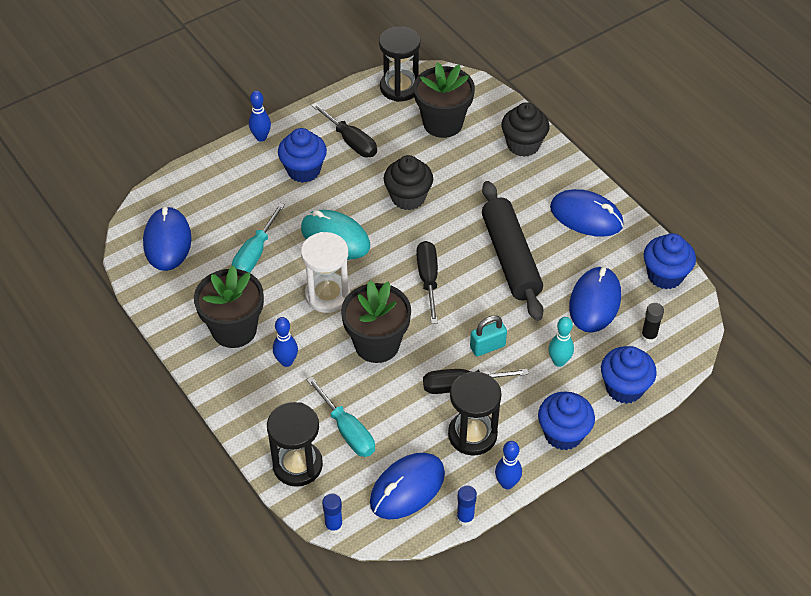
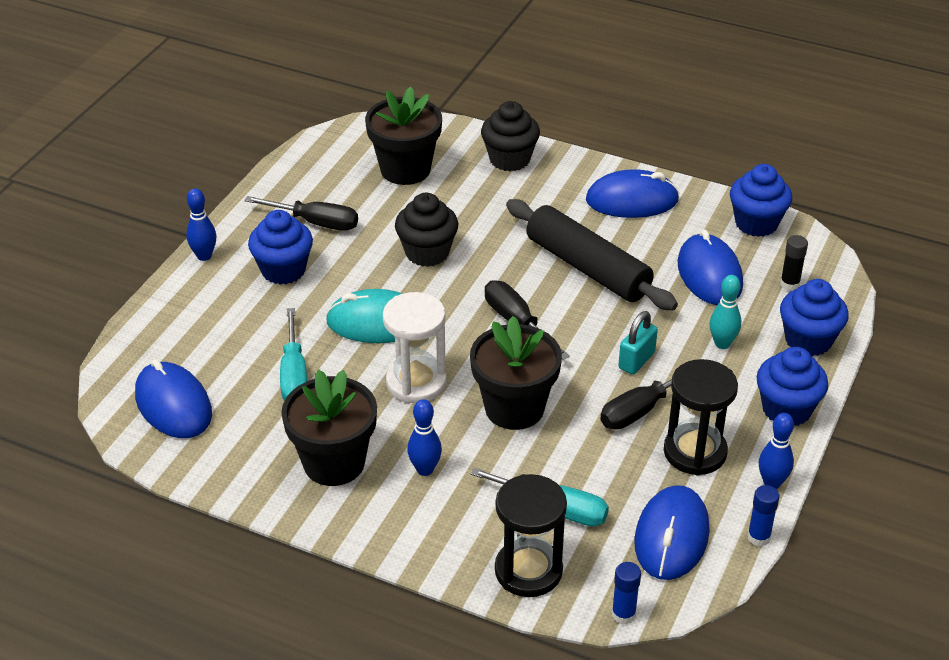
camera: 30 degrees left, 10 degrees down
(399, 87) = (328, 153): black hourglass -> none

